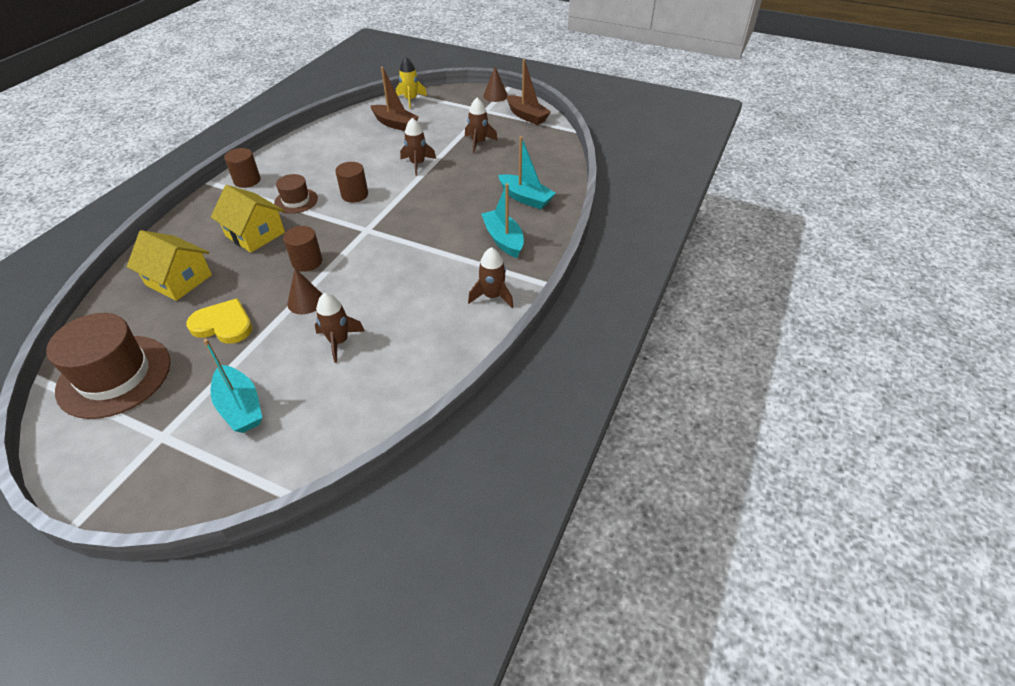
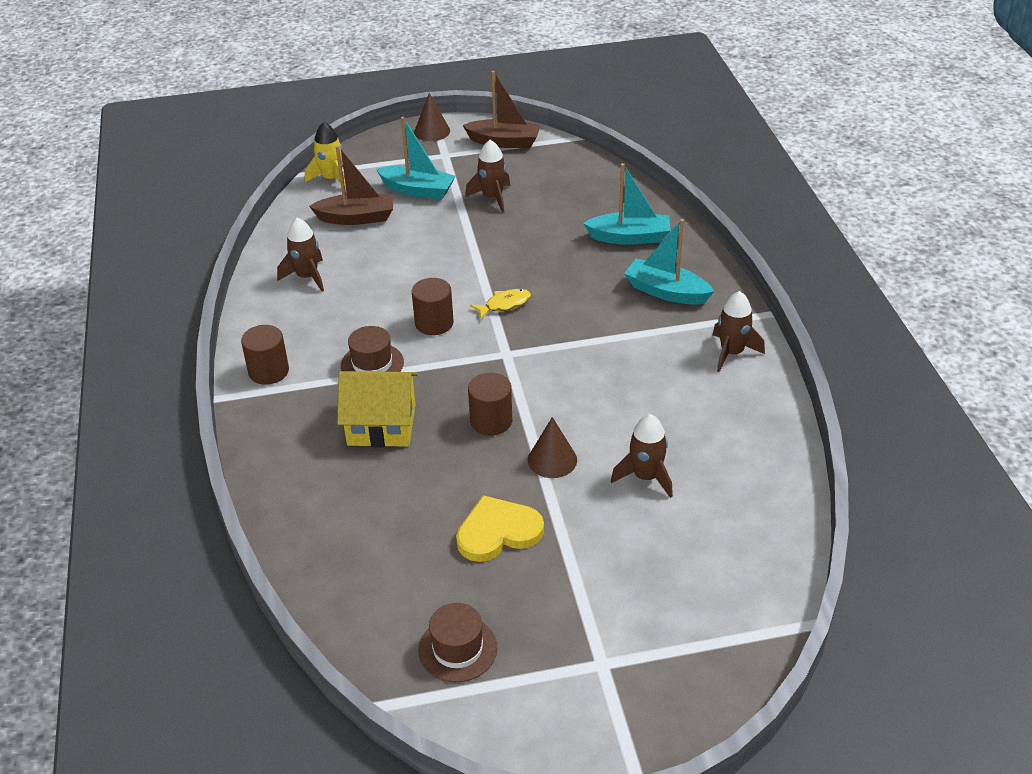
camera: 35 degrees left, 5 degrees down
(114, 376) = (457, 649): brown hat -> brown hat, size x0.53
(179, 280) = (368, 520): yellow house -> none
(240, 407) = (640, 591): turquoise boat -> turquoise boat (418, 190)
(403, 203) = (505, 305): none -> yellow fish
(417, 164) = (456, 254): brown rocket -> brown rocket (307, 277)

